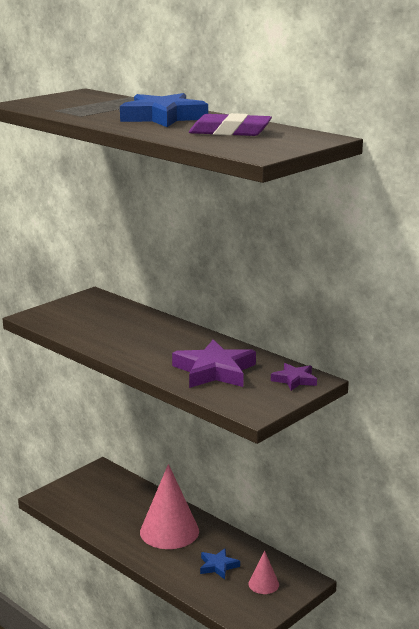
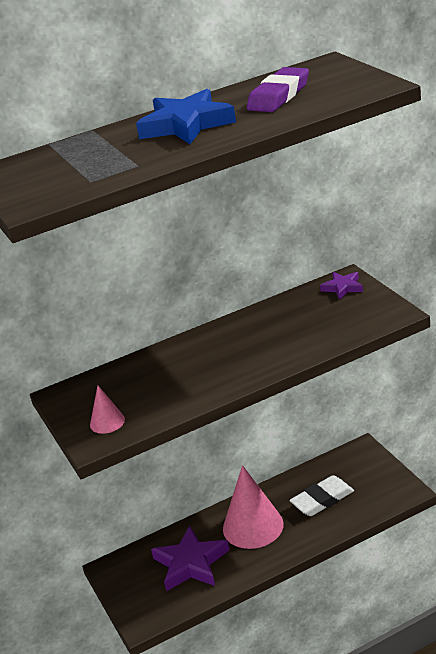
camera: 65 degrees left, 10 degrees up
(214, 371) = (304, 327): purple star -> purple star (191, 563)
(218, 566) = (322, 499): blue star -> white eraser
(263, 584) = (358, 475): pink cone -> pink cone (107, 422)

